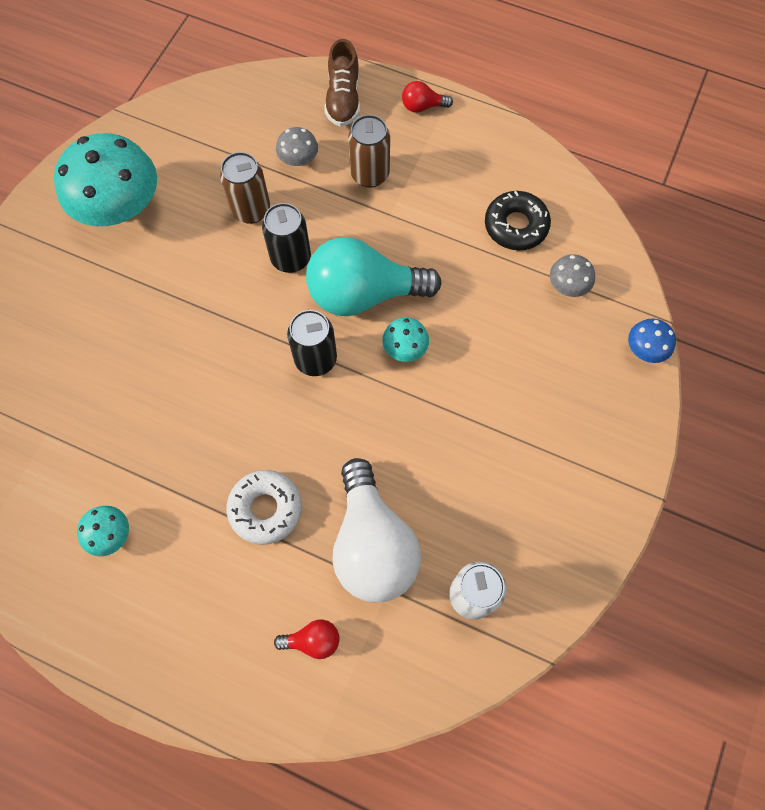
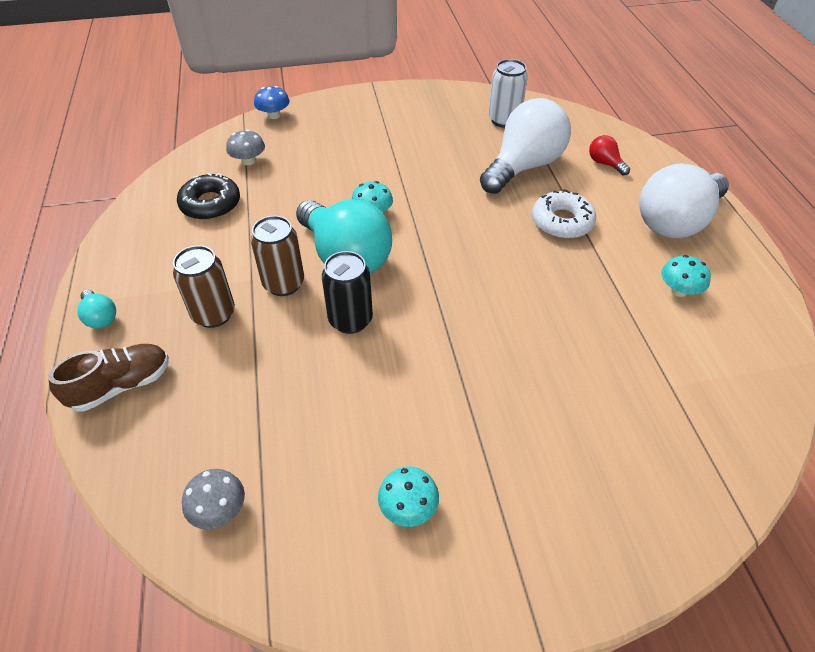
camera: 125 degrees left, 20 degrees down
(120, 207) = (408, 507): turquoise mushroom -> turquoise mushroom, size x0.45
(178, 624) = (675, 222): none -> white light bulb
(251, 210) = (320, 381): brown can -> brown can (283, 284)
(298, 159) = (229, 379): grey mushroom -> grey mushroom (219, 510)
(315, 359) = (428, 255): black can -> none
(422, 106) = (100, 317): red light bulb -> turquoise light bulb

